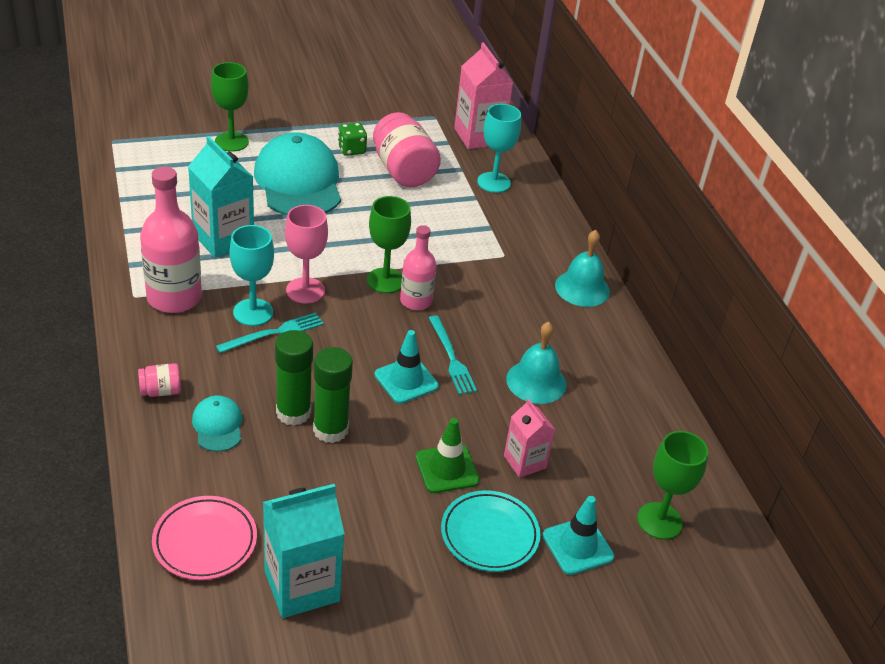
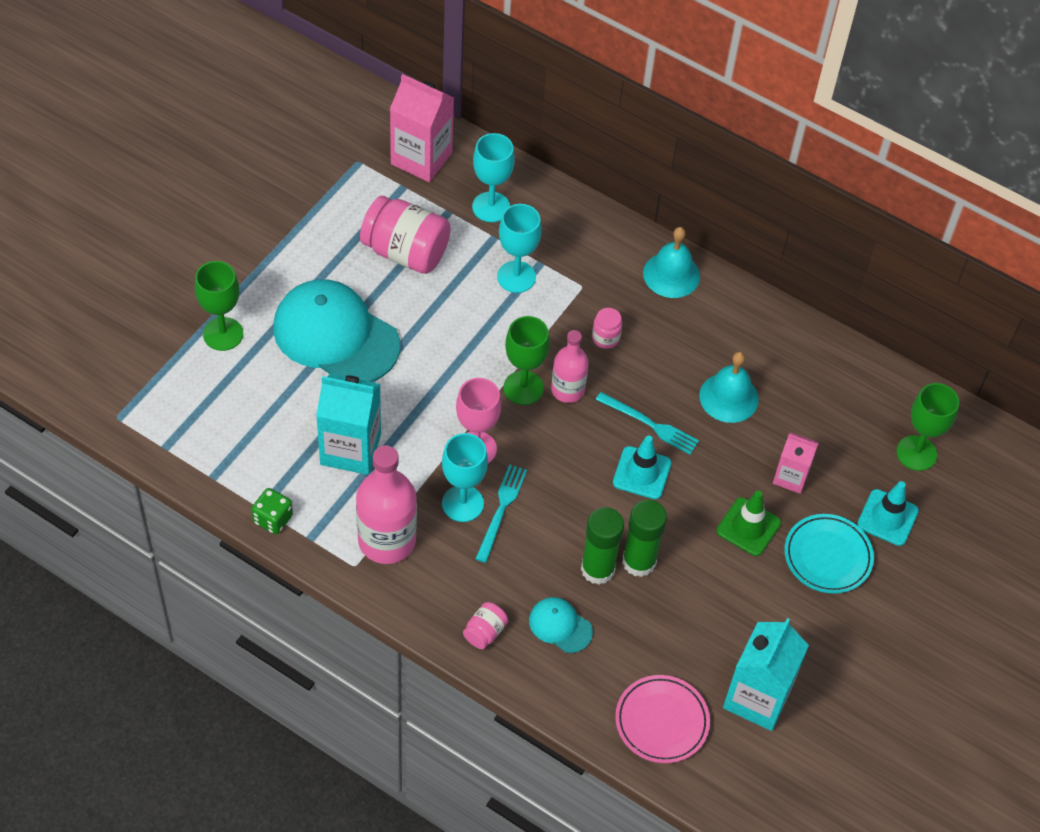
camera: 40 degrees left, 15 degrees up
(351, 149) = (335, 261): green dice -> green dice (273, 519)
(462, 224) = (516, 277): none -> turquoise goblet
(483, 291) = (605, 338): none -> pink jar

